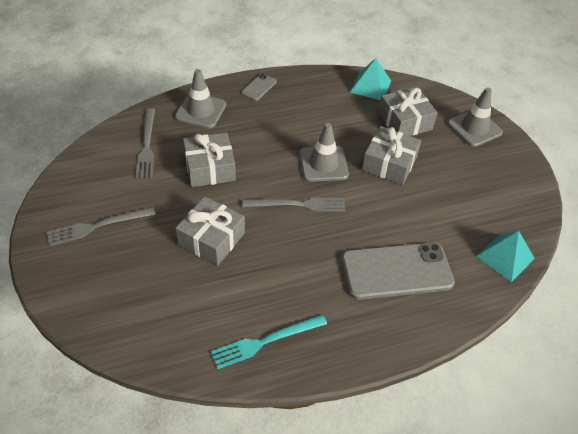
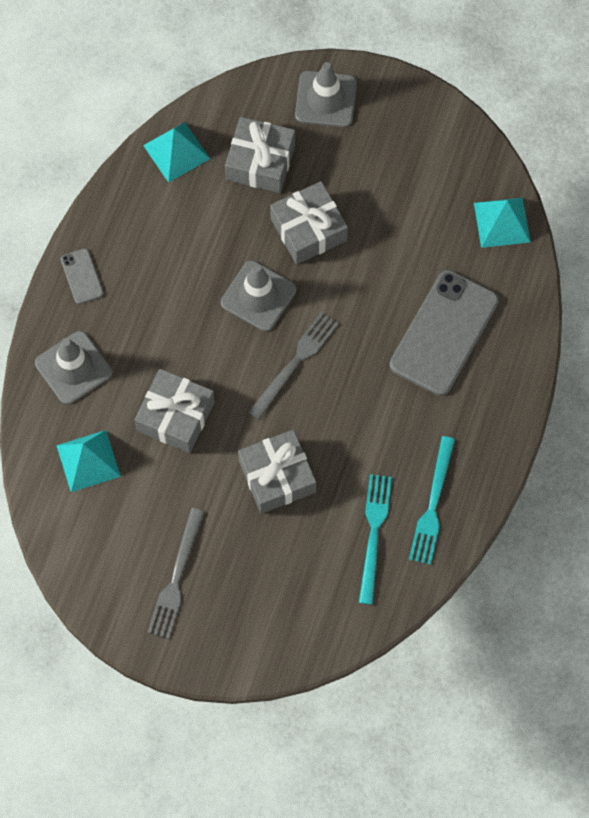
camera: 50 degrees left, 20 degrees up
(147, 145) = (88, 461): grey fork -> turquoise pyramid
(214, 317) = (373, 533): none -> turquoise fork

